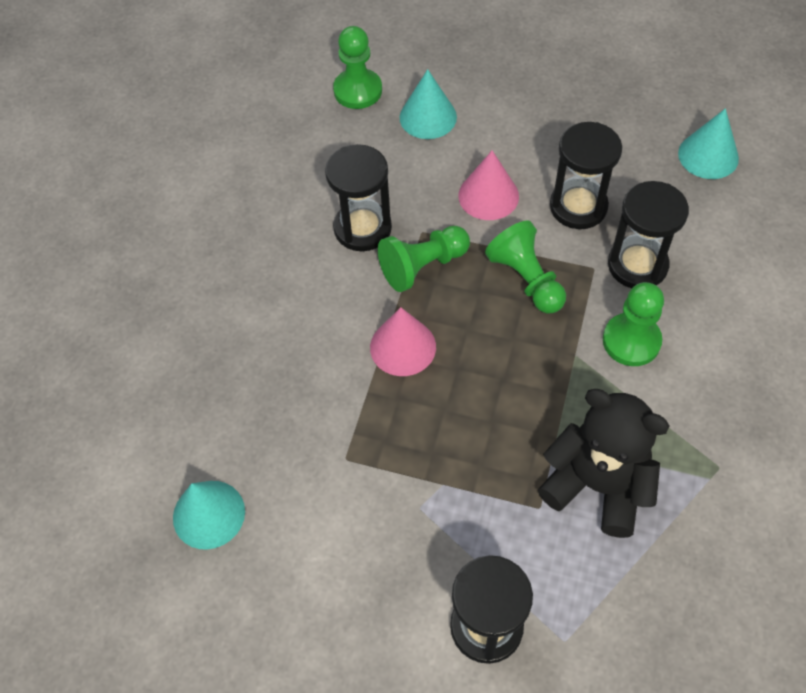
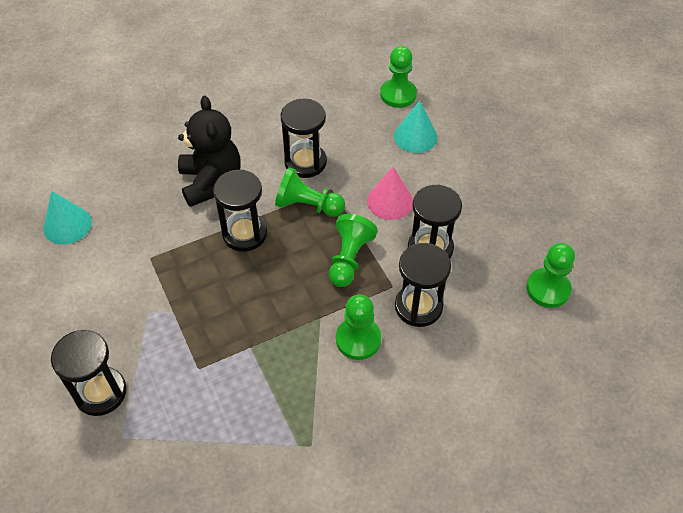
camera: 45 degrees right, 5 degrees down
(403, 347) = (244, 233): pink cone -> black hourglass
(597, 485) = (239, 387): black teddy bear -> black teddy bear (211, 182)
(708, 155) = (548, 289): turquoise cone -> green pawn

